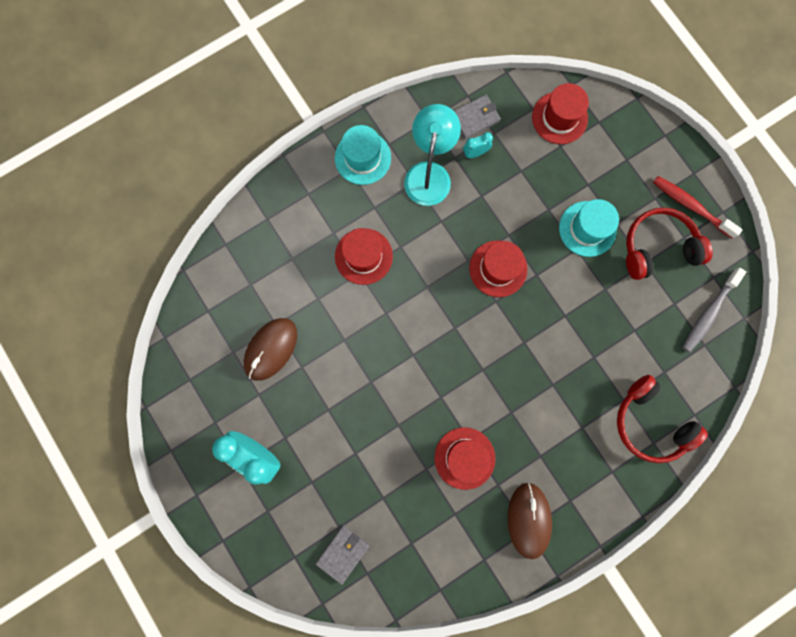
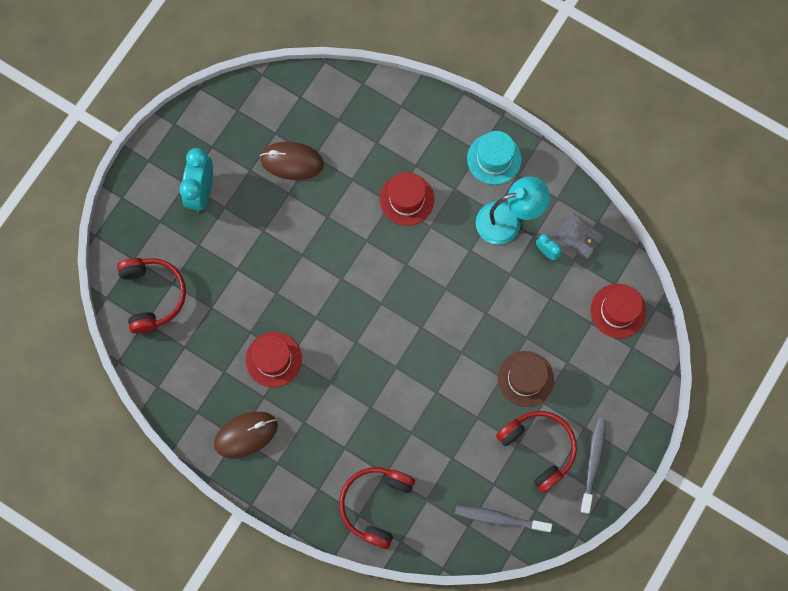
camera: 65 degrees right, 5 degrees down
(343, 553) = (152, 295): grey wallet -> red headphones
(498, 268) = (451, 316): red hat -> none
(587, 229) = (525, 379): turquoise hat -> brown hat
(690, 206) = (593, 463): red toothbrush -> grey toothbrush

